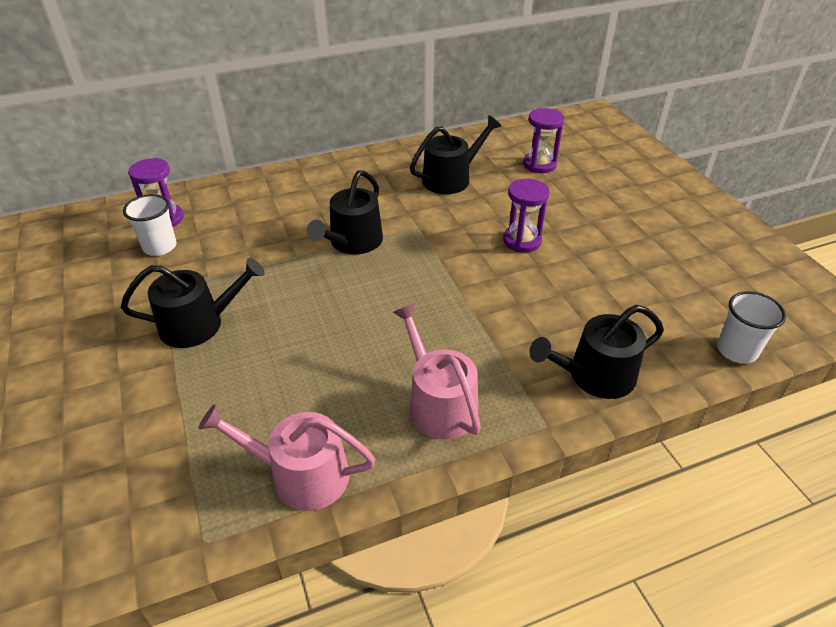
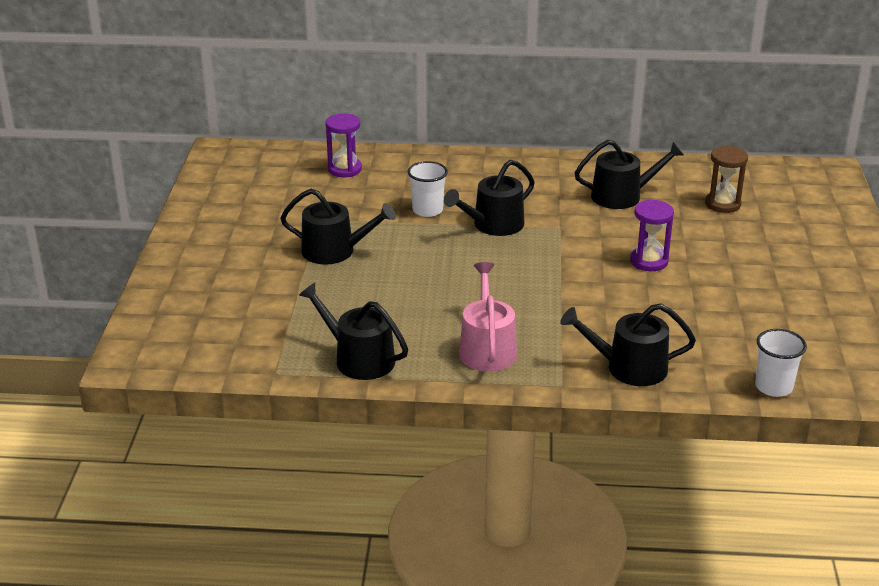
camera: 25 degrees right, 10 degrees down
(160, 247) = (330, 190): white cup -> white cup (427, 210)
(300, 475) = (358, 359): pink watering can -> black watering can
(539, 164) = (722, 204): purple hourglass -> brown hourglass

